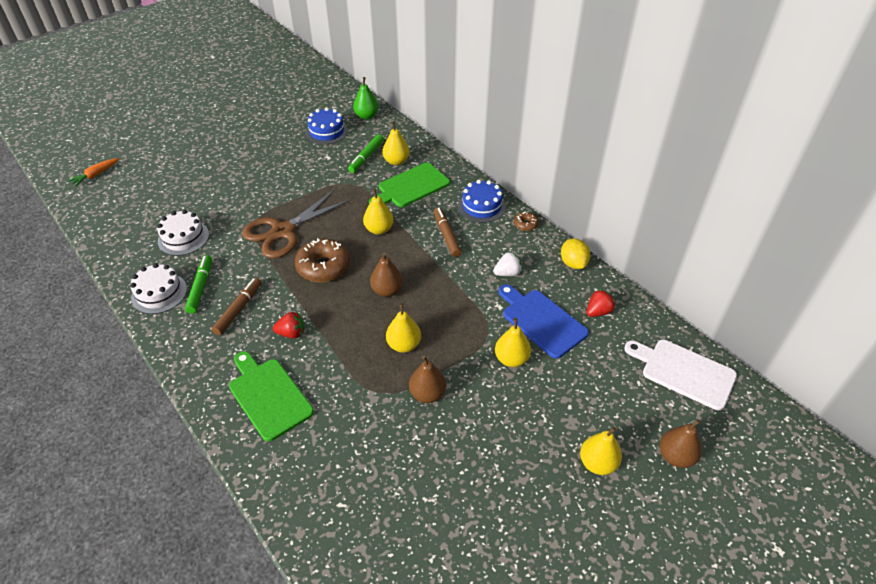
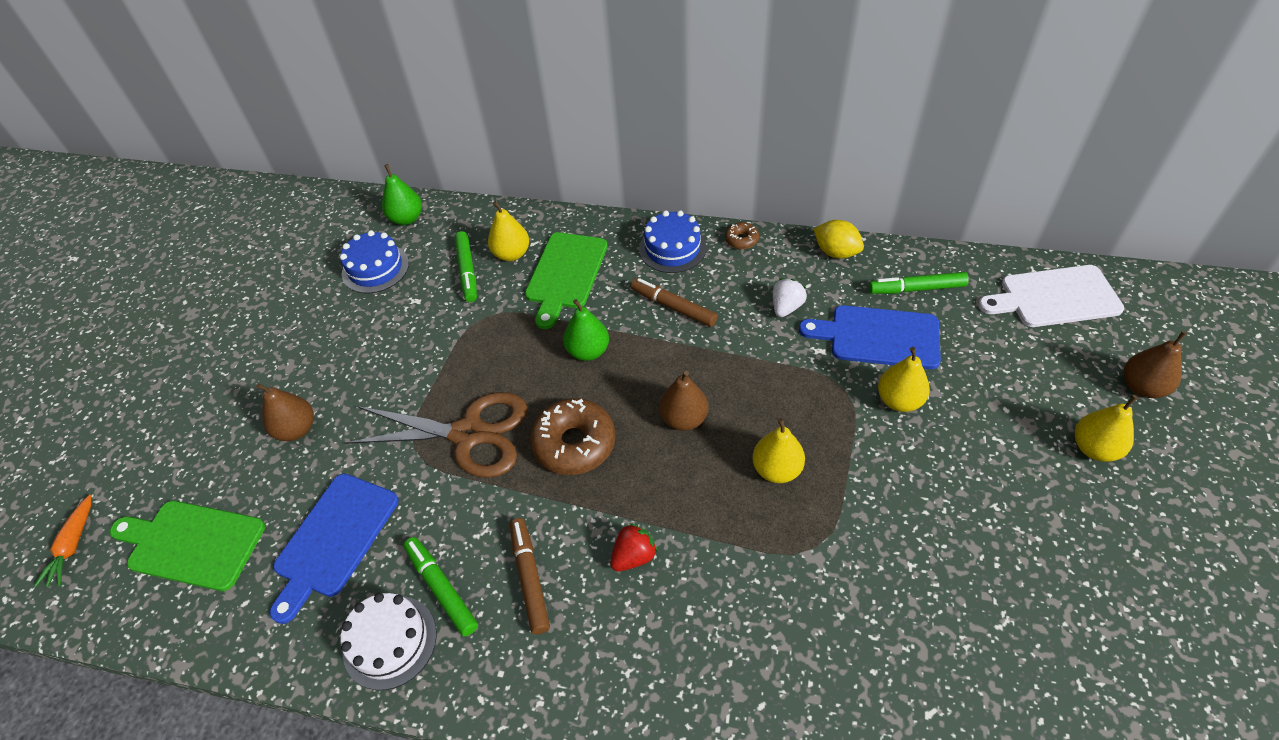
camera: 35 degrees left, 5 degrees up
(183, 238) = (334, 539): white cake -> blue cutting board
(268, 396) = (699, 657): green cutting board -> green cutting board (192, 544)
(283, 231) = (468, 434): brown scissors -> brown scissors turned 90 degrees counterclockwise
(379, 229) = (588, 351): yellow pear -> green pear
(427, 394) = (865, 506): brown pear -> brown pear (296, 429)
(598, 312) = (917, 289): red strawberry -> green marker

